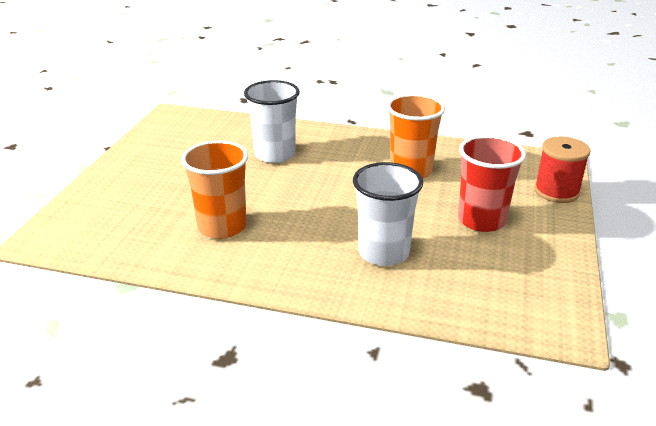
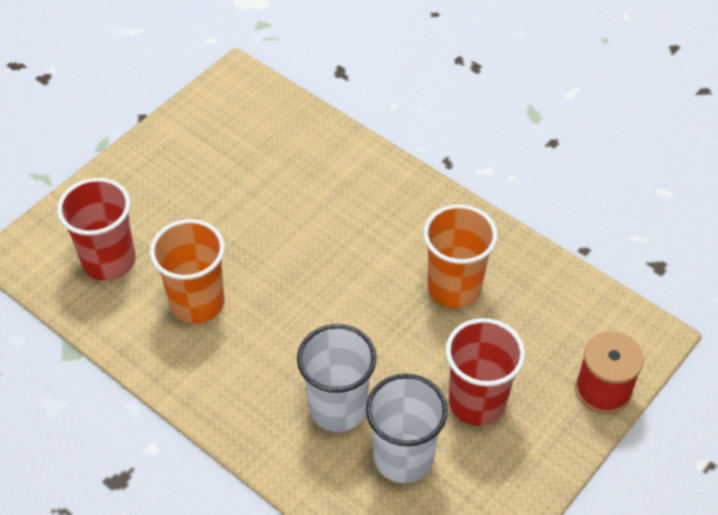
camera: 25 degrees right, 20 degrees up
(128, 223) = (109, 261): none -> red cup
(274, 154) = (315, 199): white cup -> white cup (403, 457)

